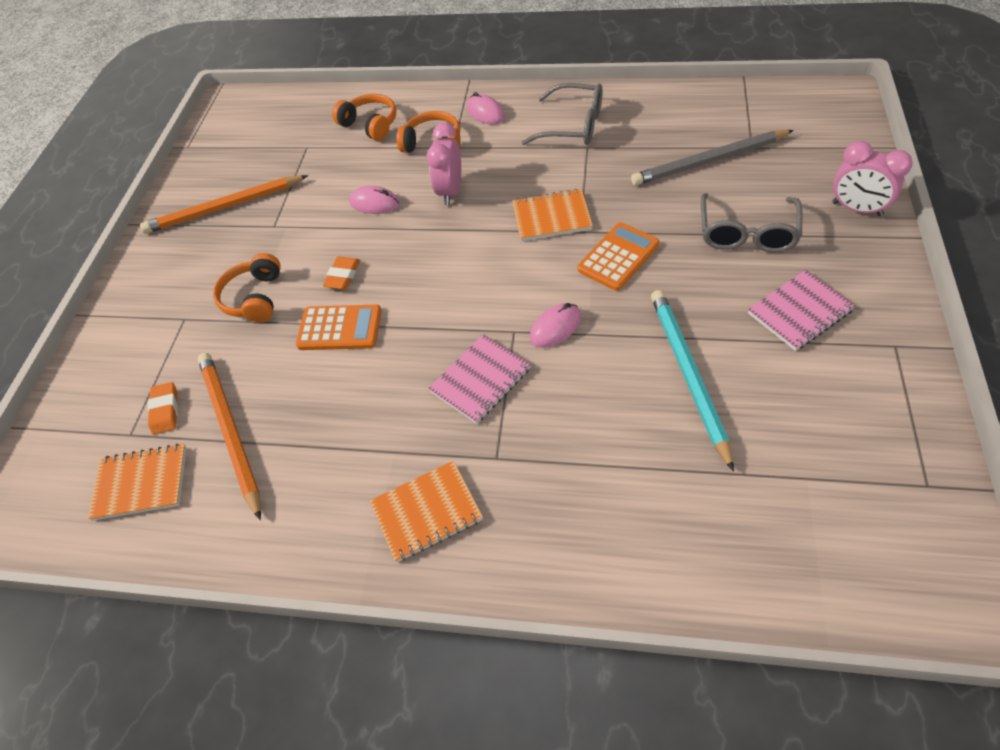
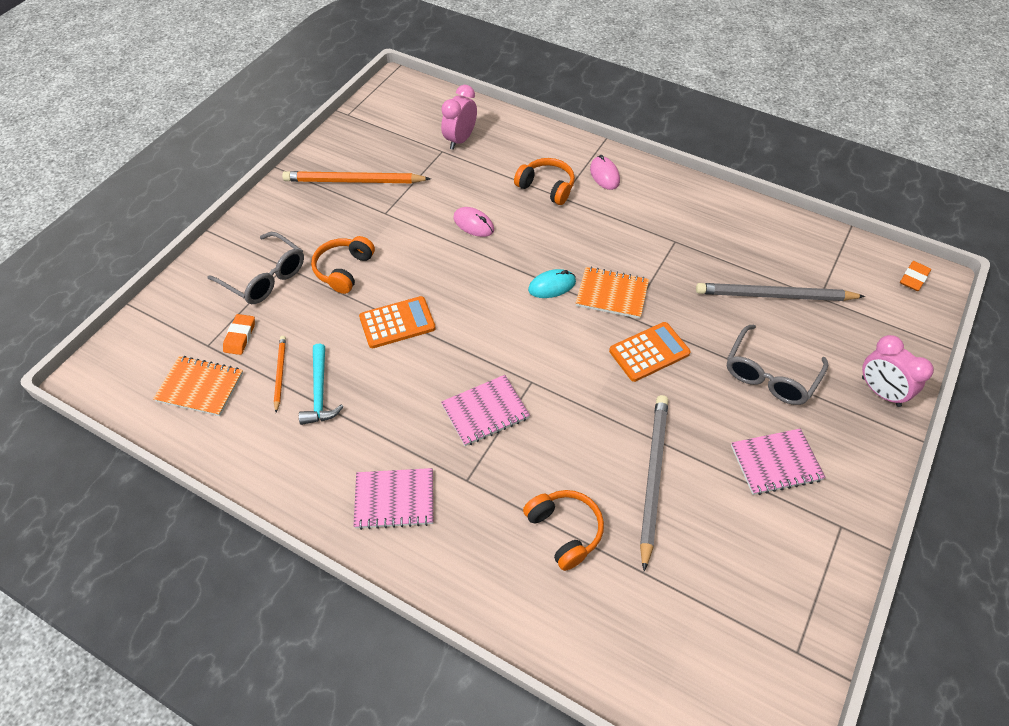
camera: 15 degrees right, 0 degrees up
(230, 431) = (280, 373): orange pencil -> orange pencil, size x0.52
(286, 433) = (320, 392): none -> turquoise hammer
(340, 328) = (397, 323): orange calculator -> orange calculator turned 45 degrees counterclockwise
(343, 276) = (419, 278): orange eraser -> orange eraser (913, 278)
(370, 124) = (503, 150): orange headphones -> orange headphones (565, 531)
(427, 512) = (394, 500): orange notebook -> pink notebook
(450, 191) = (540, 237): pink clock -> pink clock (460, 140)
(486, 232) = (552, 286): none -> turquoise mouse
(555, 327) = (566, 392): pink mouse -> none
(573, 126) = (673, 216): grey glasses -> grey glasses (265, 277)
(688, 374) = (652, 477): turquoise pencil -> grey pencil

